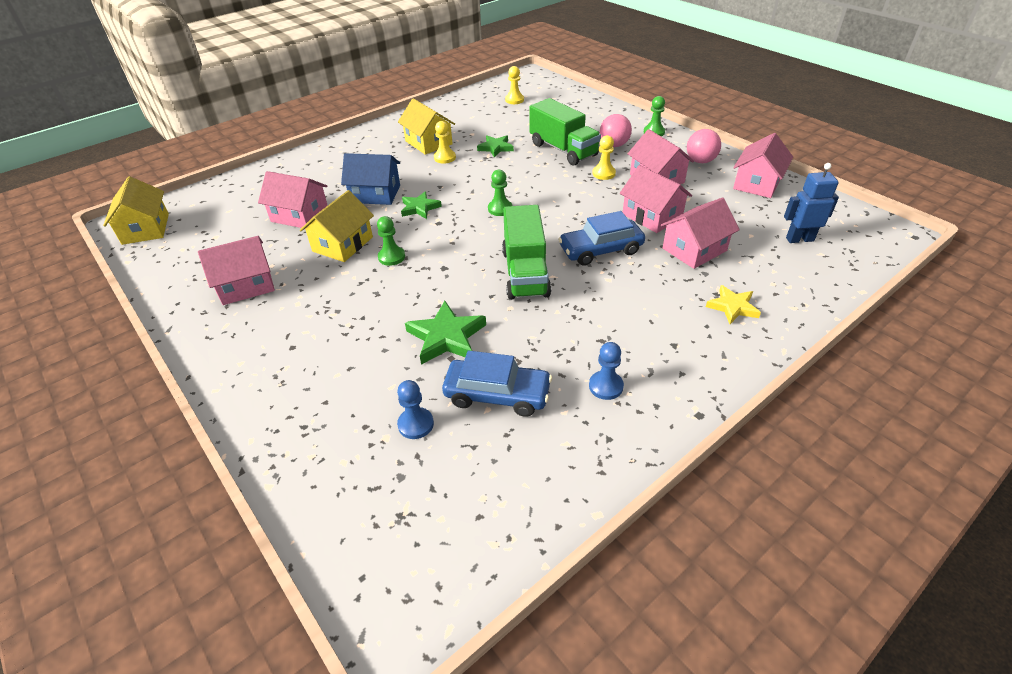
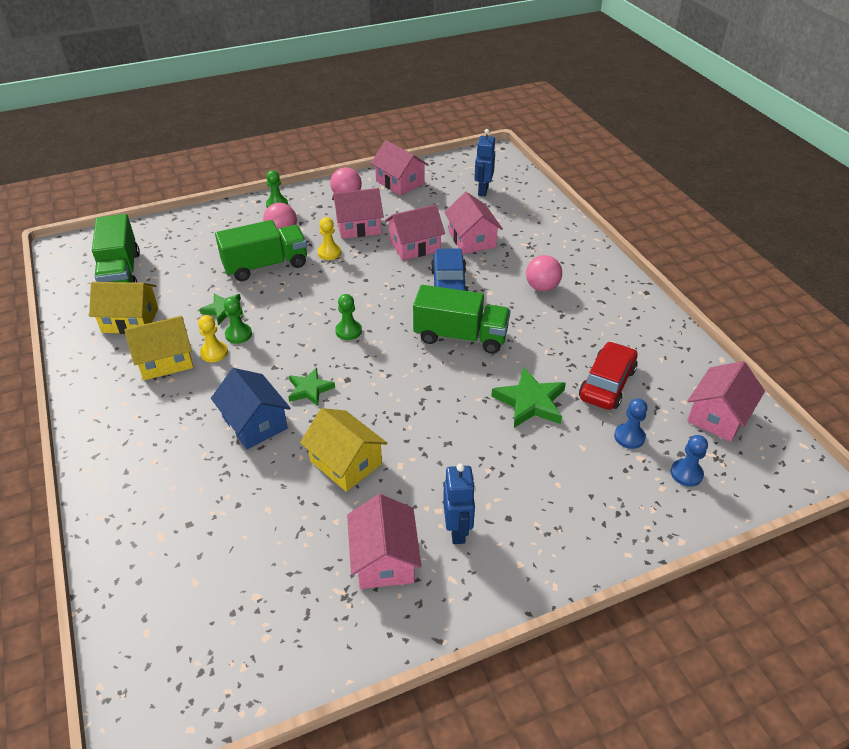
camera: 75 degrees left, 0 degrees up
(146, 229) = (180, 694): yellow house -> yellow house (130, 320)
(276, 318) = (457, 530): none -> blue robot
(300, 215) = (258, 500): pink house -> pink house (718, 416)
(375, 194) = (255, 423): blue house -> blue house turned 60 degrees counterclockwise
(391, 257) = (391, 424): green pawn -> green pawn (238, 334)
(497, 394) = (607, 384): blue car -> red car
(514, 100) = (121, 273): yellow pawn -> green truck
(606, 386) = (611, 326): blue pawn -> blue pawn (686, 474)
(643, 316) = (542, 287): none -> pink ball
(732, 307) = (546, 244): yellow star -> none

